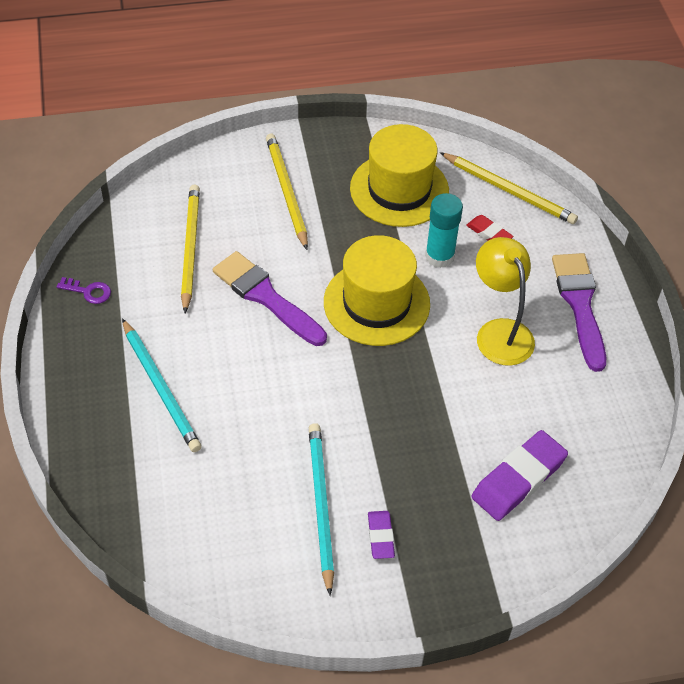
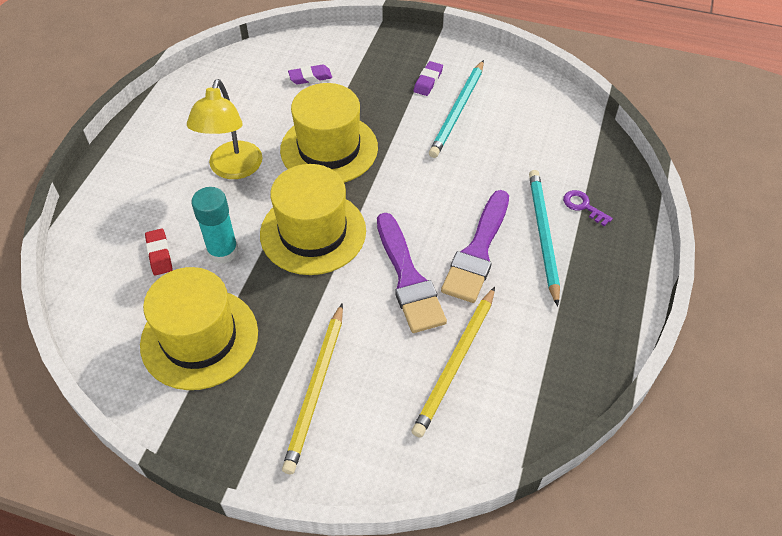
camera: 150 degrees left, 0 degrees up
(88, 291) = (581, 356): purple key -> purple key (583, 206)
(426, 394) = (329, 149): none -> yellow hat
(508, 190) = (97, 289): yellow pencil -> none
(518, 479) = (310, 77): purple eraser -> purple eraser, size x0.53
(579, 304) = (150, 164): purple brush -> purple brush (477, 251)

